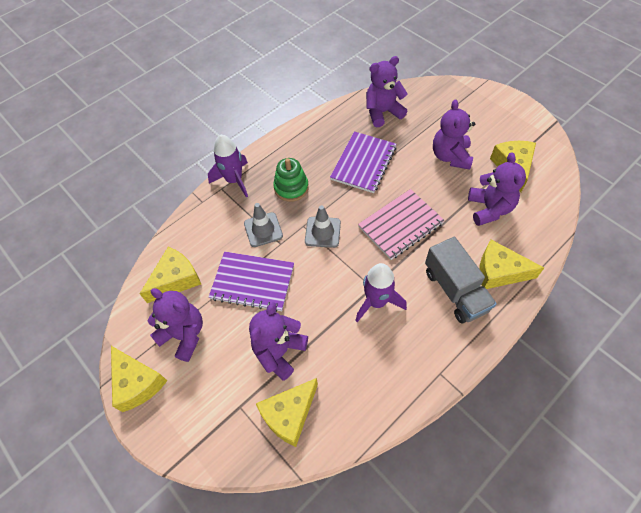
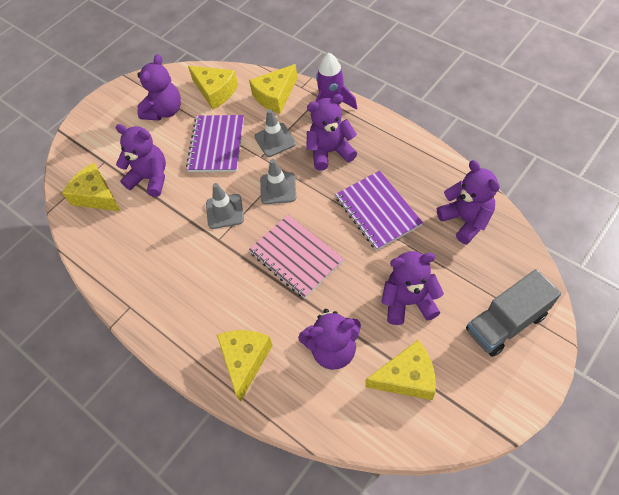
camera: 85 degrees right, 0 degrees up
(137, 383) = (125, 94): yellow cheese -> yellow cheese (275, 96)
(291, 188) = (330, 152): green stacking toy -> purple teddy bear
(340, 279) = (224, 211): none -> grey traffic cone
(363, 163) = (377, 211): purple notebook -> purple notebook turned 45 degrees clockwise
(377, 302) = (202, 246): purple rocket -> none
(455, 290) = (219, 316): grey truck -> grey truck (506, 323)

